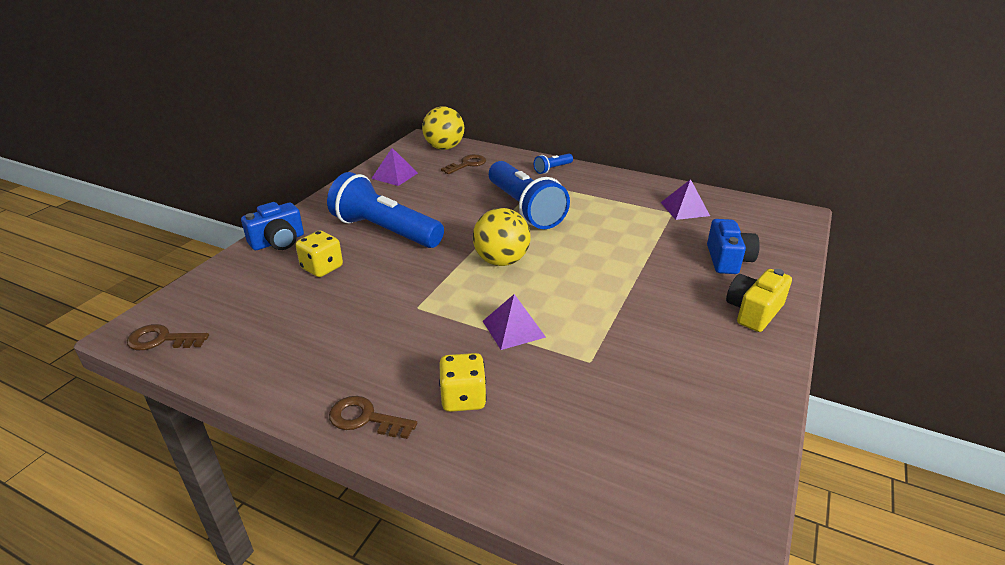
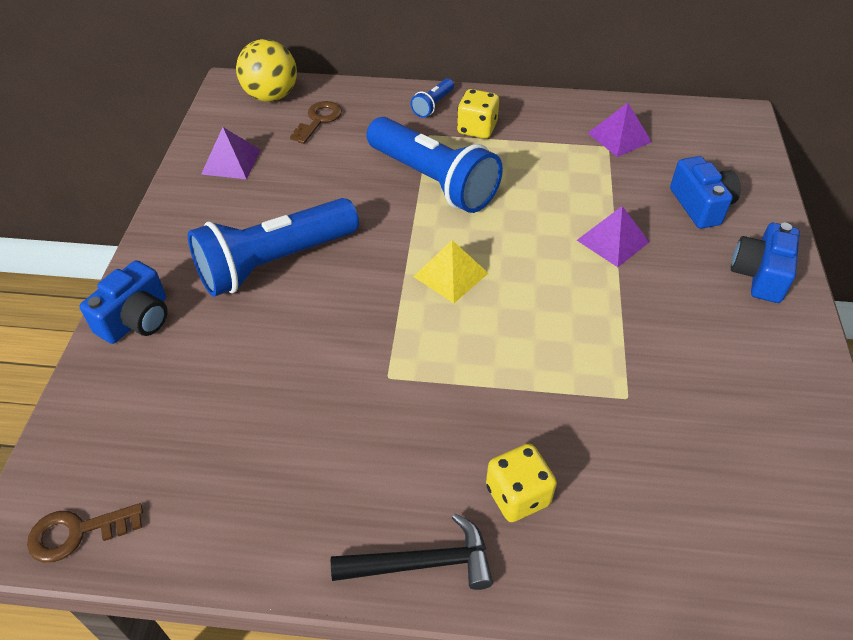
camera: 20 degrees left, 15 degrees up
(322, 268) = (226, 348): yellow dice -> yellow dice (477, 129)
(365, 418) = (422, 563): brown key -> black hammer
(385, 231) = (274, 263): blue flashlight -> blue flashlight turned 45 degrees counterclockwise
(501, 261) = (450, 274): yellow ball -> yellow pyramid
(513, 329) = (520, 376): purple pyramid -> purple pyramid (613, 241)
(753, 311) = (759, 275): yellow camera -> blue camera

